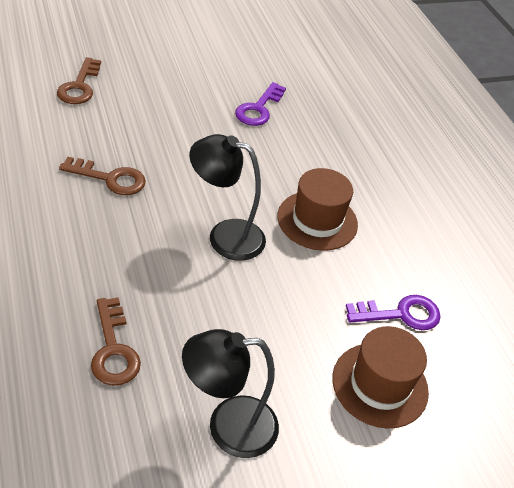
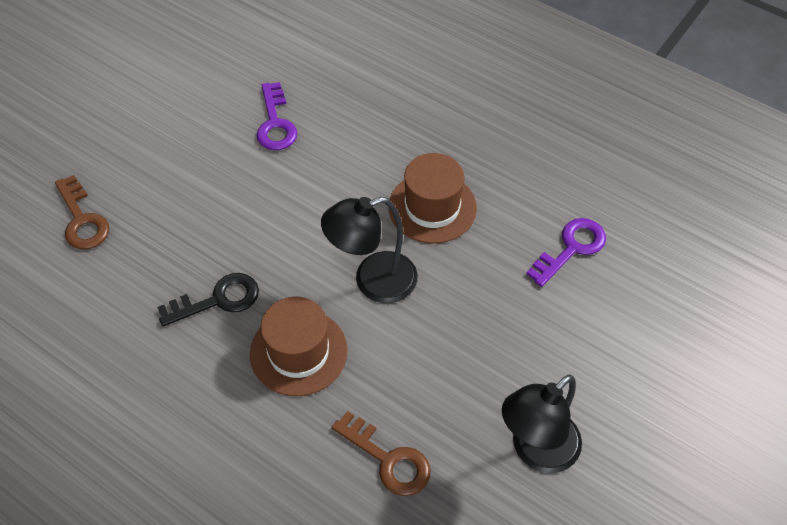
camera: 30 degrees left, 10 degrees up
(110, 178) = (217, 300): brown key -> black key
(380, 385) = (609, 324): brown hat -> brown hat (298, 352)

